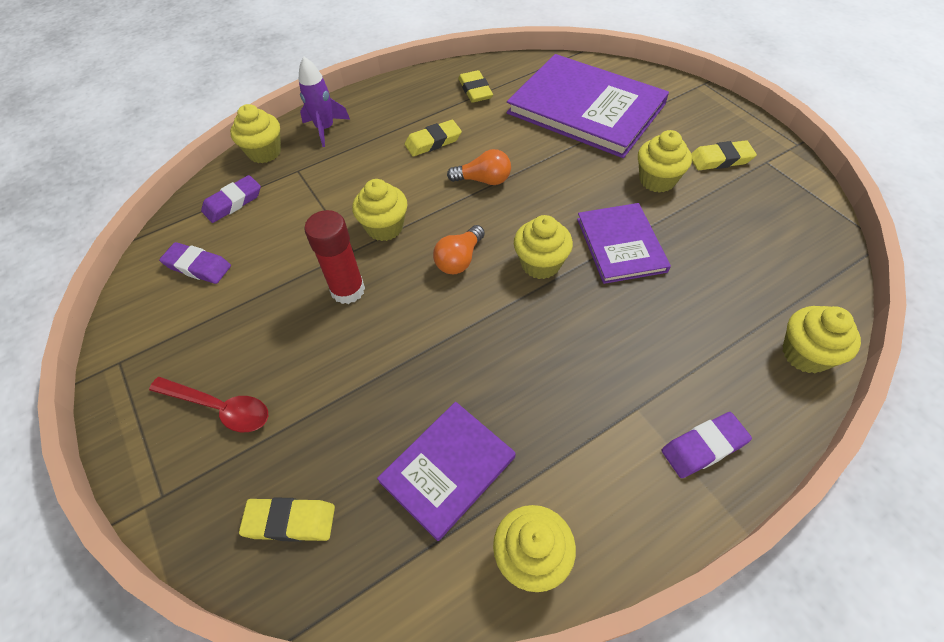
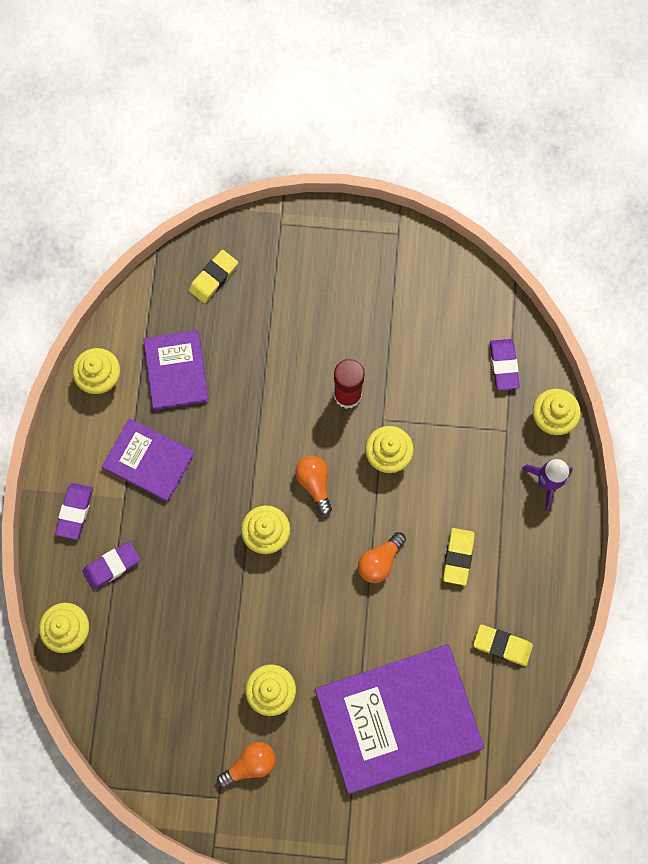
camera: 125 degrees right, 20 degrees up
(198, 266) = (450, 312): purple eraser -> purple eraser (112, 566)
(220, 408) = (314, 275): red spoon -> none
(620, 245) = (237, 602): purple book -> purple book (149, 460)
(720, 159) = (250, 764): yellow eraser -> orange light bulb

